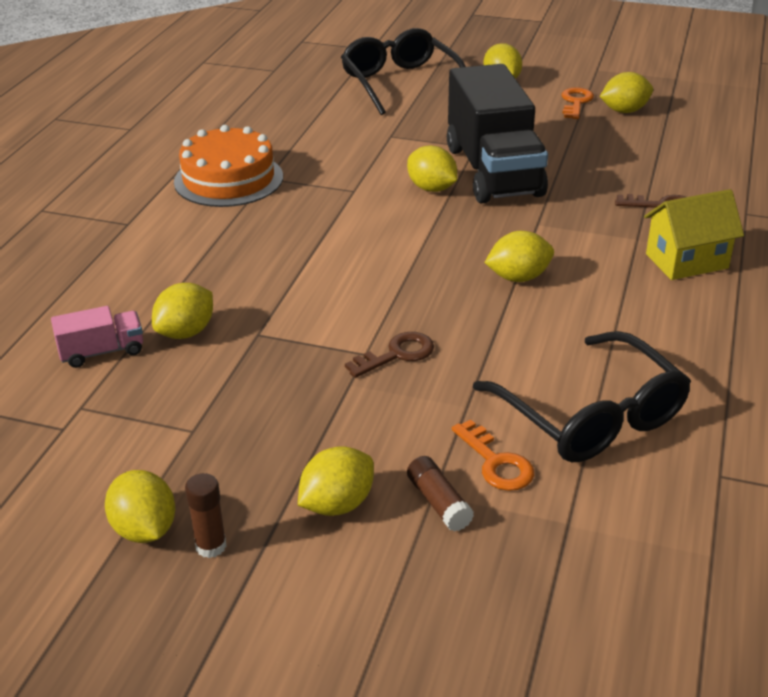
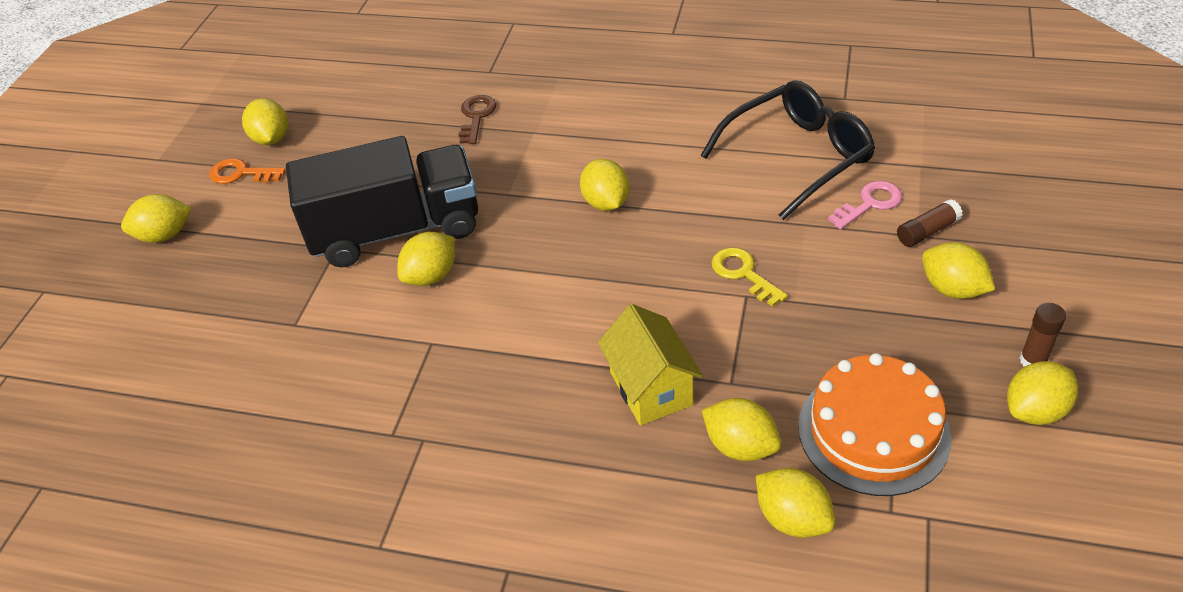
camera: 90 degrees left, 10 degrees up
(102, 352) = (792, 519): pink truck -> yellow lemon
(228, 179) = (392, 476): orange cake -> orange cake (873, 431)
(397, 354) = (743, 273): brown key -> yellow key
(400, 83) = (140, 330): black glasses -> none
(496, 463) = (870, 203): orange key -> pink key
(686, 261) = (570, 105): yellow house -> yellow house (651, 388)

